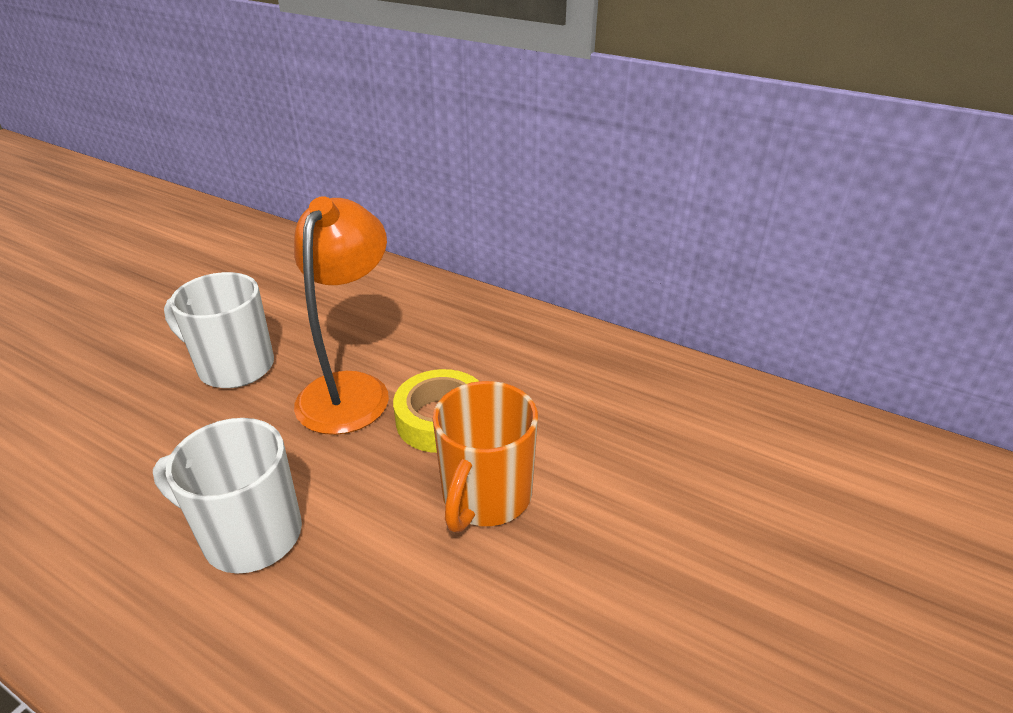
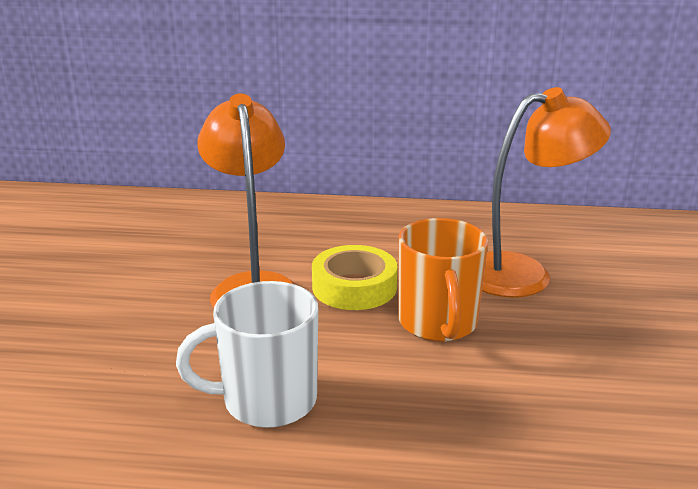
camera: 25 degrees left, 10 degrees down
(234, 367) = (121, 297): white mug -> none
(634, 457) = (523, 273): none -> orange lamp

